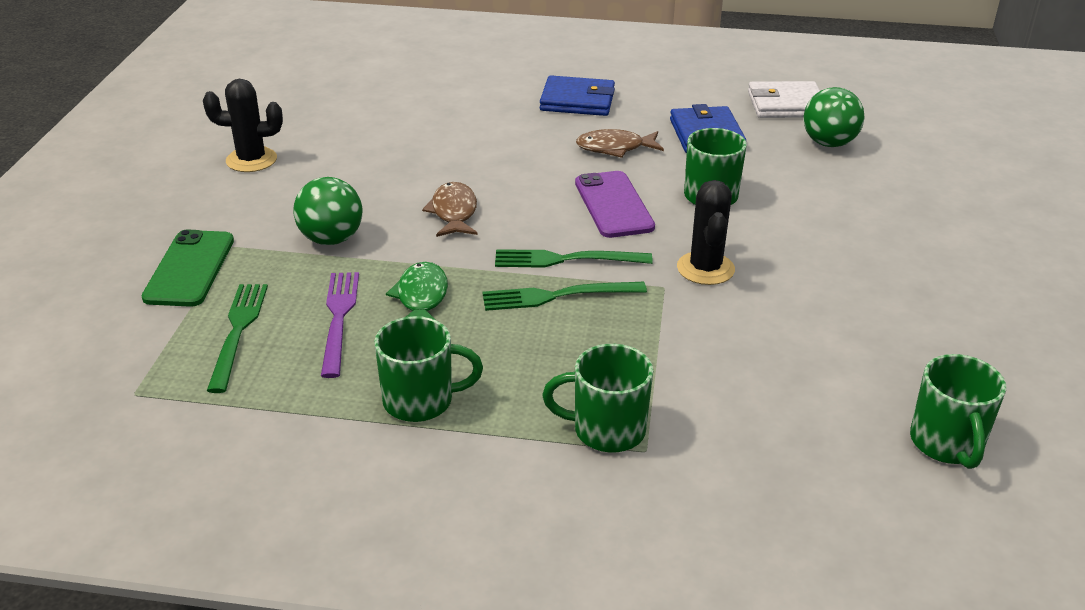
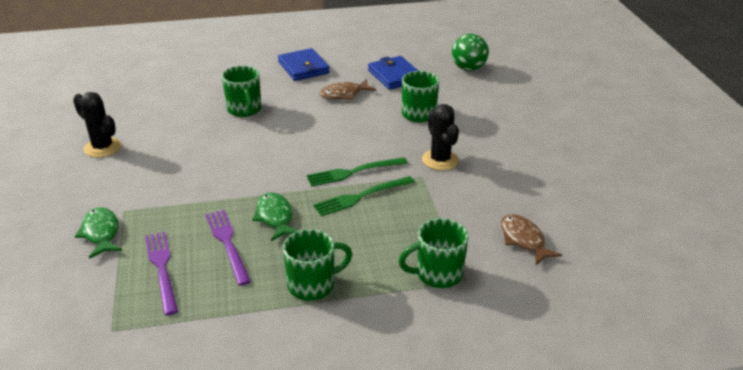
camera: 20 degrees left, 0 degrees up
(189, 269) = (101, 233): green phone -> green fish
(238, 330) = (161, 268): green fork -> purple fork
(251, 160) = (102, 147): black cactus -> black cactus turned 60 degrees clockwise
(331, 239) = (191, 191): green ball -> none
(454, 212) = (264, 156): brown fish -> brown fish (523, 240)
(577, 101) = (303, 67): blue wallet -> blue wallet turned 75 degrees clockwise
(613, 205) = (363, 131): purple phone -> none
(786, 104) = (431, 49): white wallet -> none
(947, 444) = (626, 234): green mug -> green mug (244, 110)

